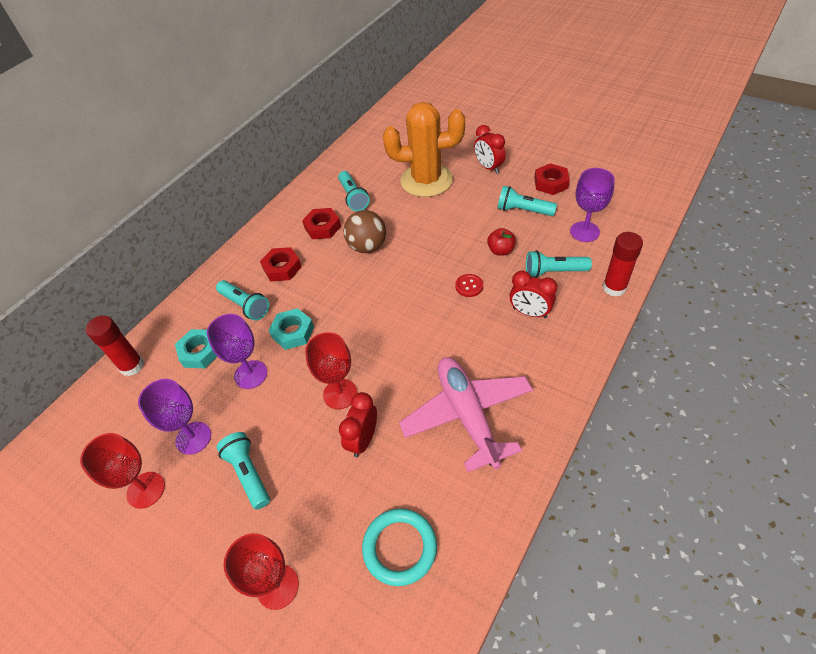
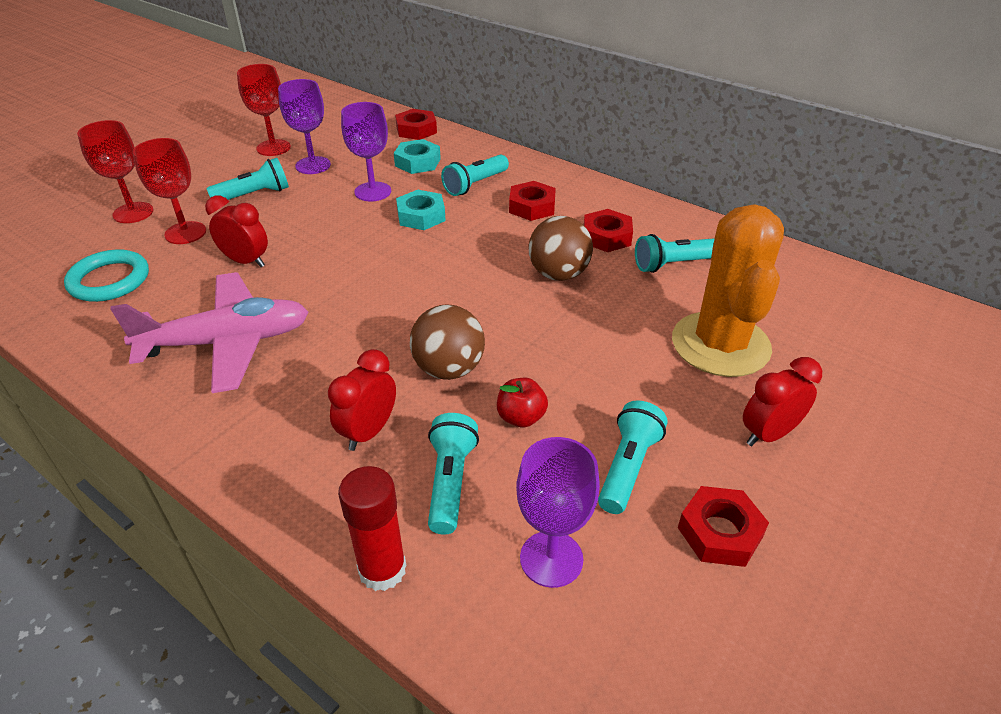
camera: 90 degrees right, 10 degrees down
(132, 366) = (416, 130): red glue stick -> red nut
(340, 394) = (315, 247): red goblet -> red goblet (185, 233)
(469, 286) = (449, 369): red button -> brown ball

